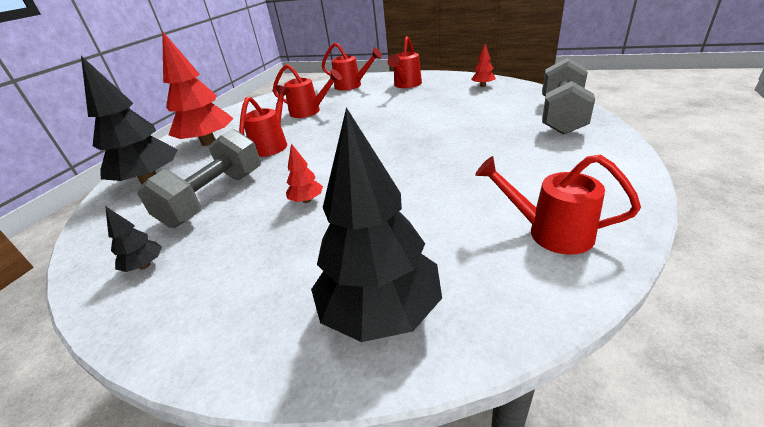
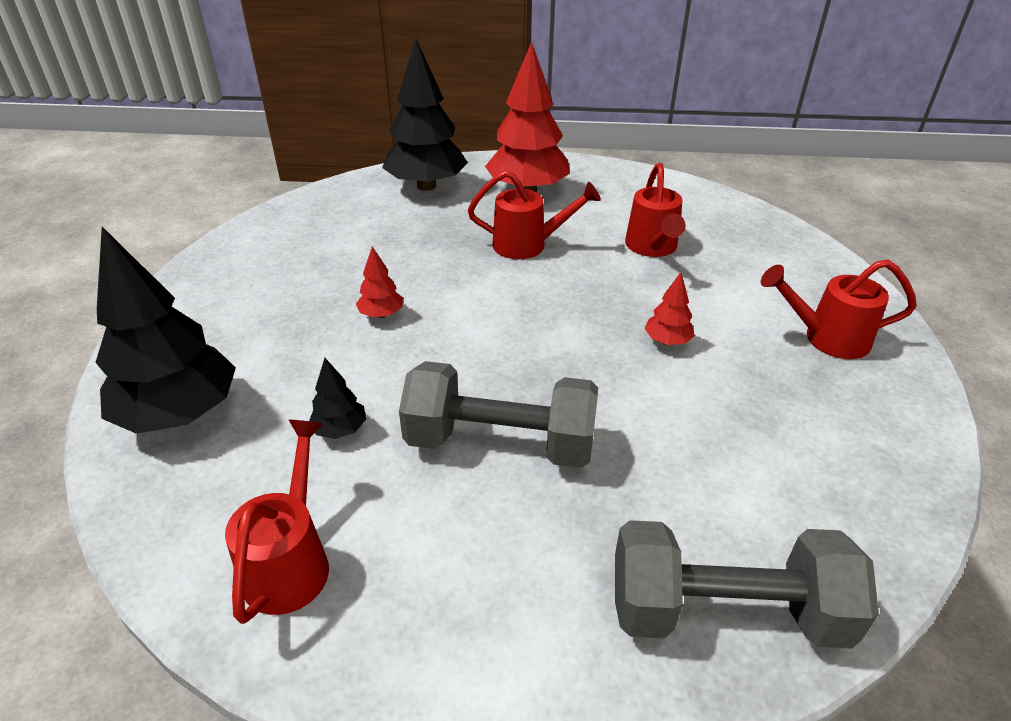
camera: 70 degrees right, 5 degrees up
(144, 266) = (274, 244): black tree -> black tree (340, 430)
(215, 198) = (389, 243): grey dumbbell -> grey dumbbell (500, 443)
(352, 86) = (792, 267): red watering can -> none
(483, 85) = (876, 463): red tree -> red tree (667, 341)

